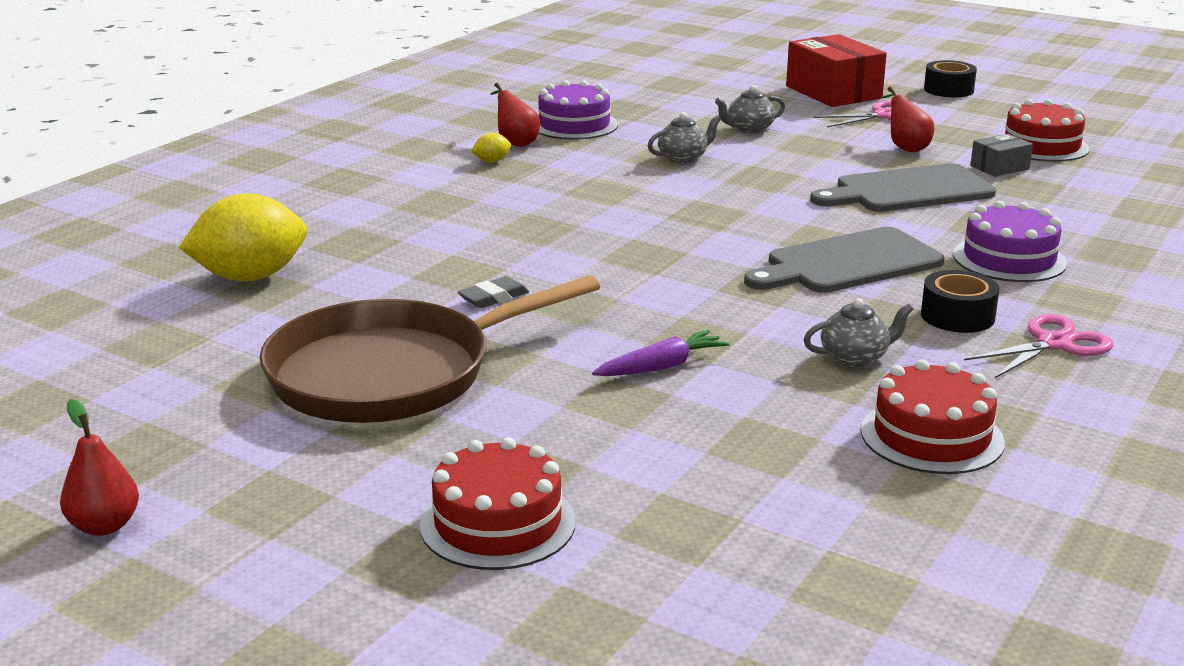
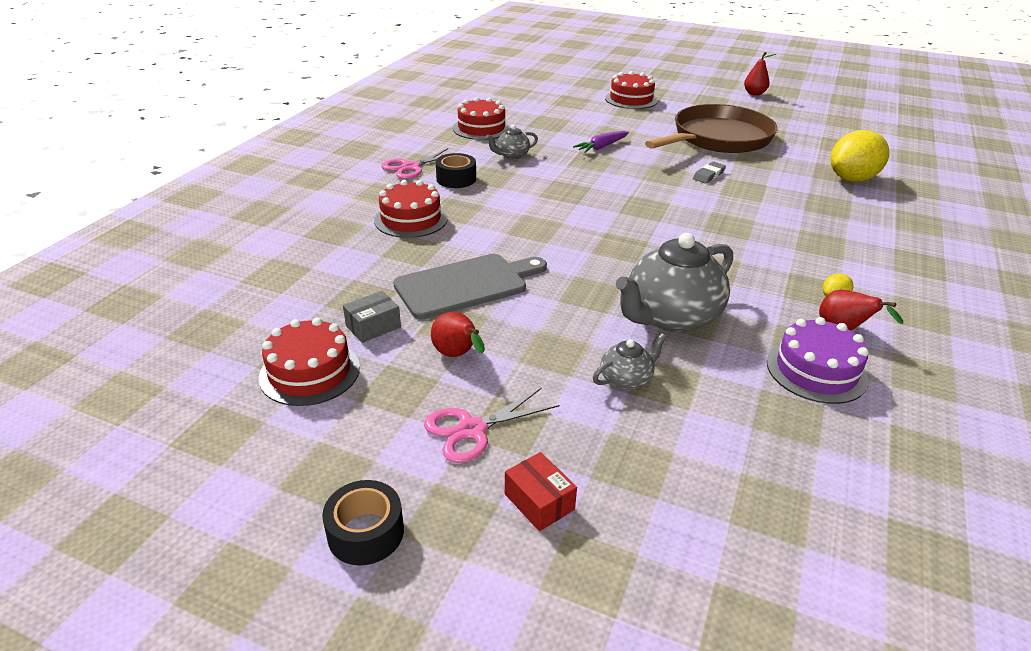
camera: 170 degrees right, 10 degrees up
(683, 158) = (671, 317): grey teapot -> grey teapot, size x2.07
(833, 92) = (539, 502): red box -> red box, size x0.50
(848, 263) = (515, 209): grey cutting board -> none
(1009, 259) = (411, 219): purple cake -> red cake

